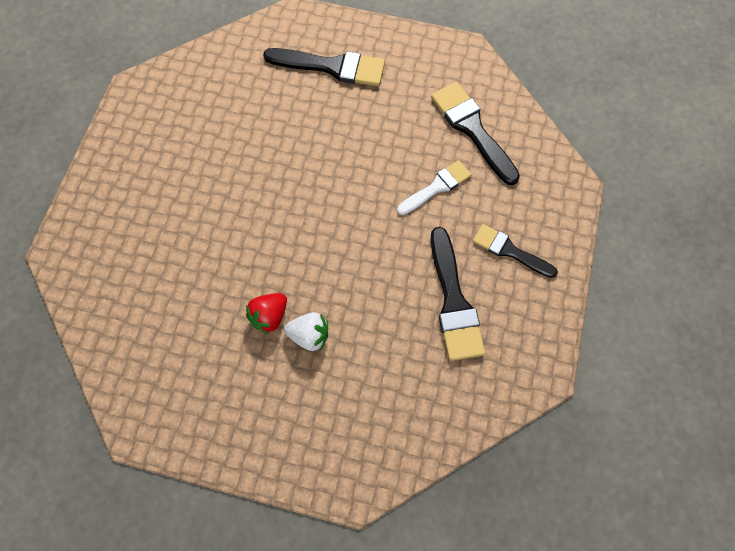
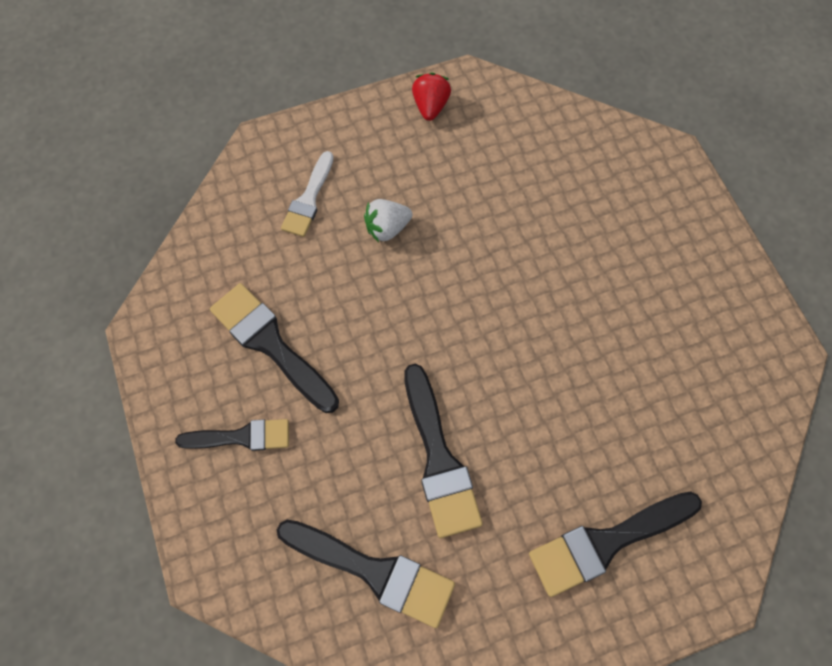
camera: 145 degrees right, 0 degrees up
(269, 316) = (436, 221): red strawberry -> red strawberry (430, 106)
(392, 161) = (439, 459): none -> black brush
(437, 187) = (367, 460): white brush -> white brush (308, 199)

